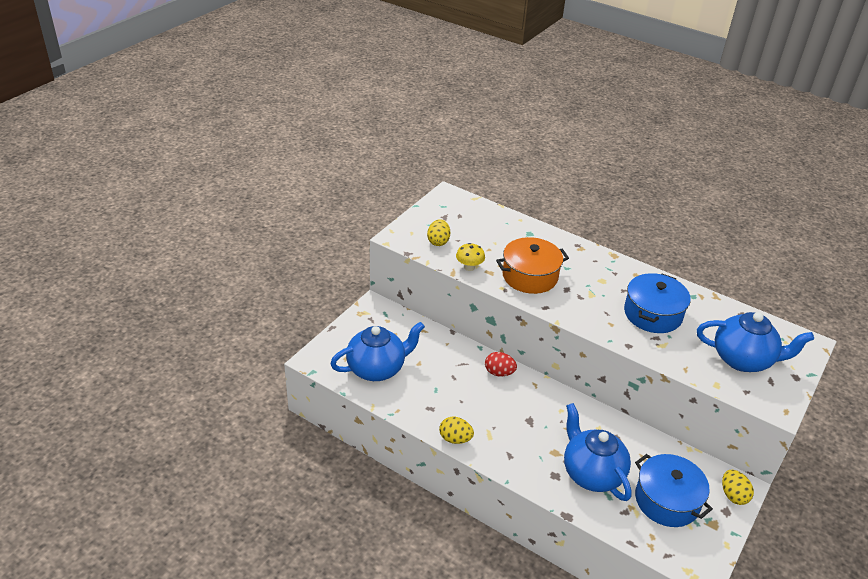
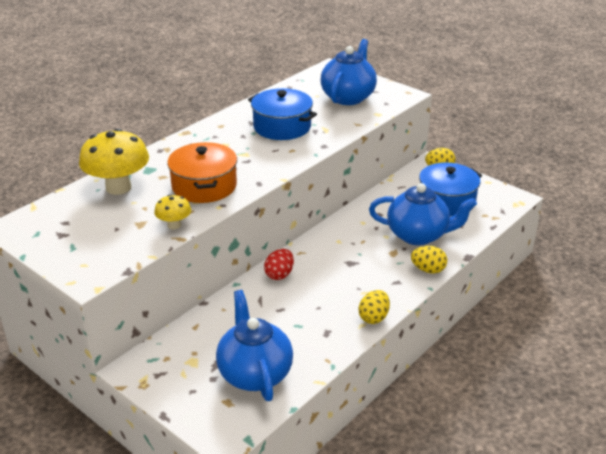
camera: 80 degrees left, 5 degrees down
(438, 241) = (113, 244): yellow egg -> yellow egg (428, 270)
(512, 232) = (118, 187): none -> yellow mushroom
(591, 473) = (418, 235): blue teapot -> blue teapot turned 150 degrees counterclockwise

